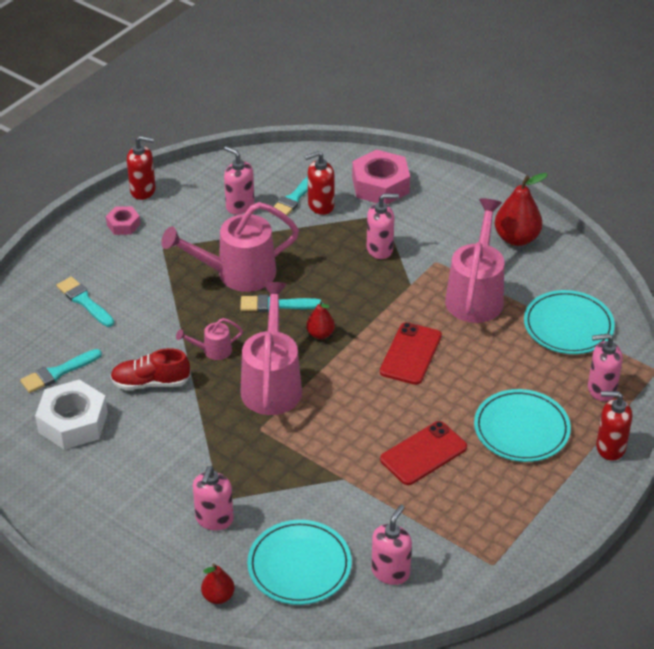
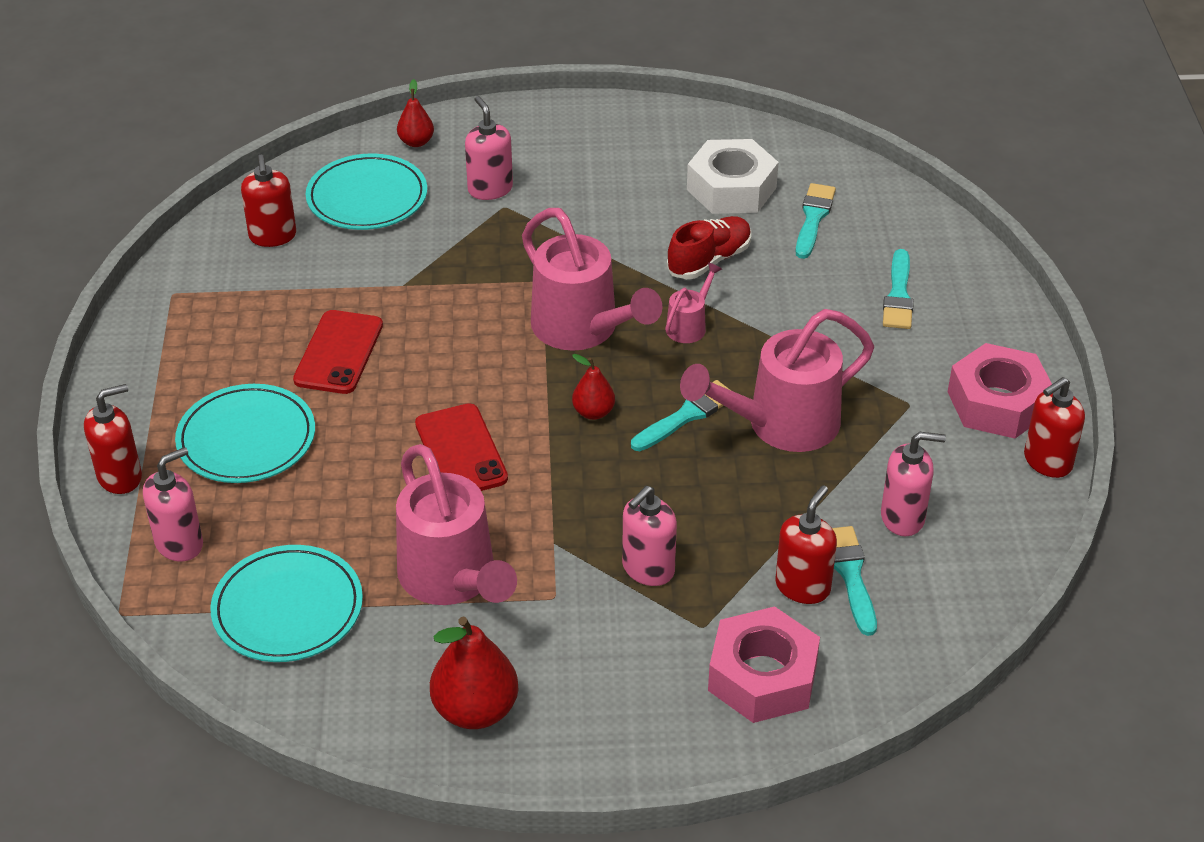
camera: 140 degrees right, 0 degrees up
(84, 301) = (898, 295): turquoise brush -> turquoise brush turned 90 degrees clockwise
(123, 225) = (997, 403): pink nut -> pink nut, size x1.87
(237, 274) = (780, 425): pink watering can -> pink watering can turned 150 degrees counterclockwise
(390, 572) = (273, 236): pink soap dispenser -> red soap dispenser

